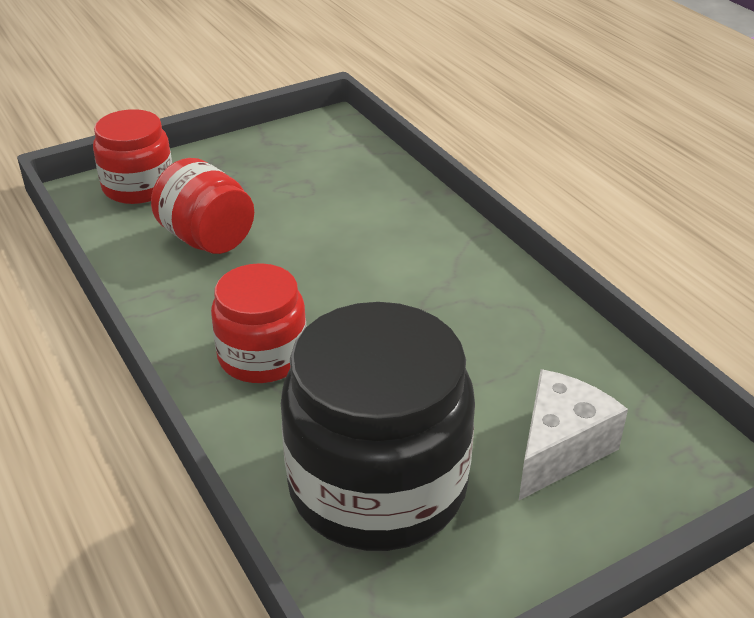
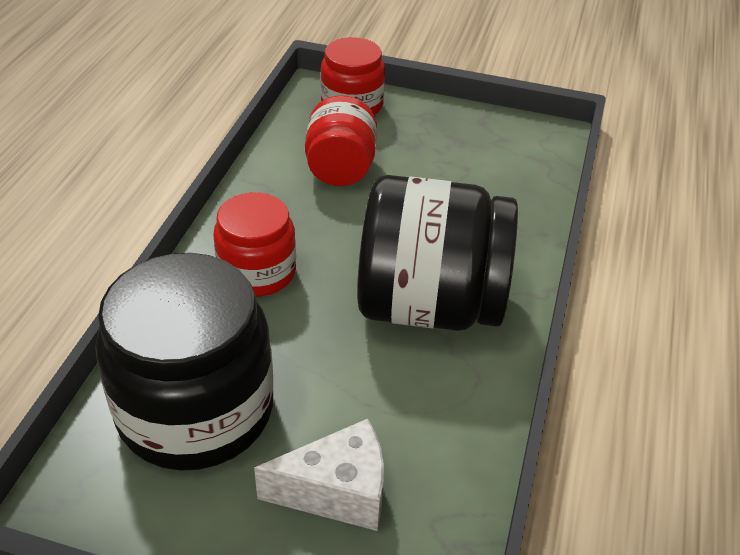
camera: 45 degrees right, 5 degrees up
(427, 287) = (430, 305): none -> black jar

